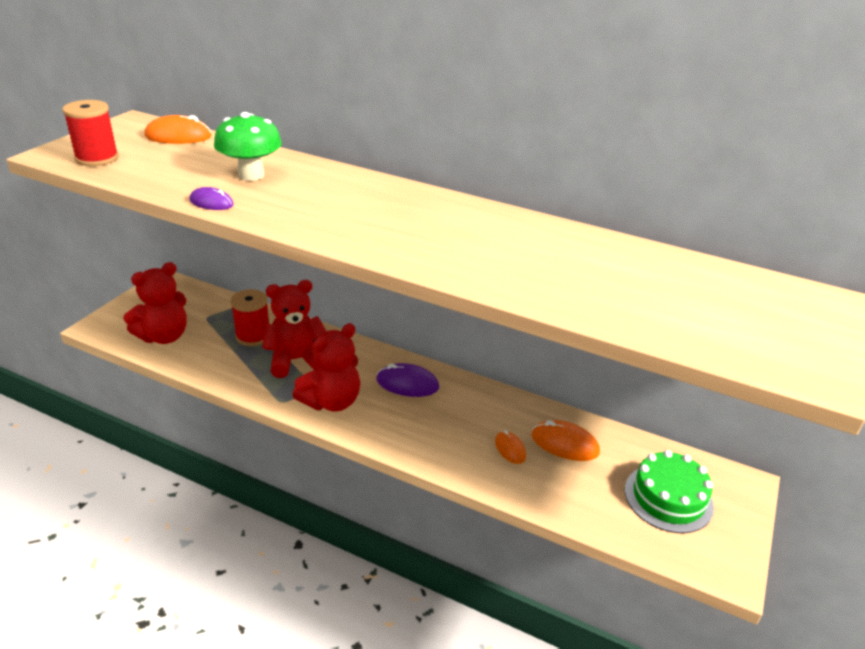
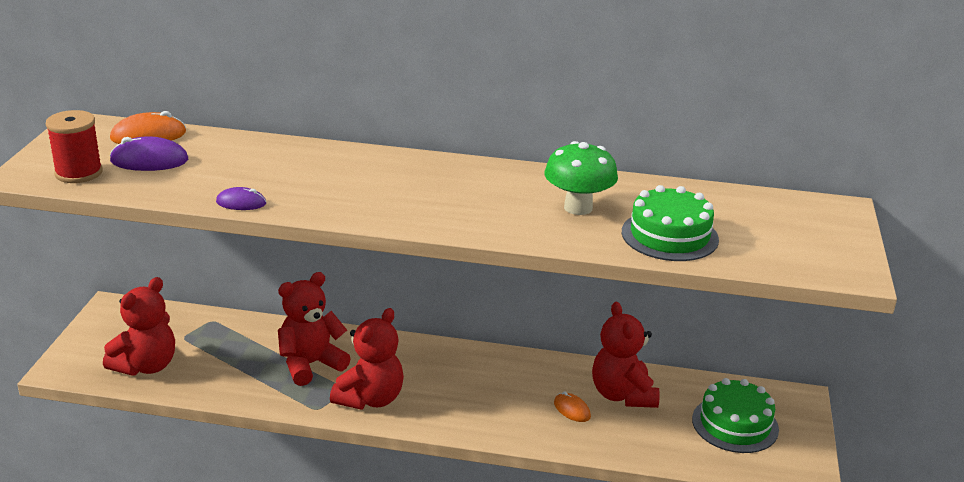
camera: 15 degrees left, 5 degrees down
(251, 175) = (260, 168): green mushroom -> green mushroom (578, 208)
(253, 336) = (249, 348): red spool -> none
(407, 384) = (442, 367): purple mouse -> purple mouse (149, 160)
(564, 444) = (622, 395): orange mouse -> red teddy bear
(614, 299) = (669, 235): none -> green cake

